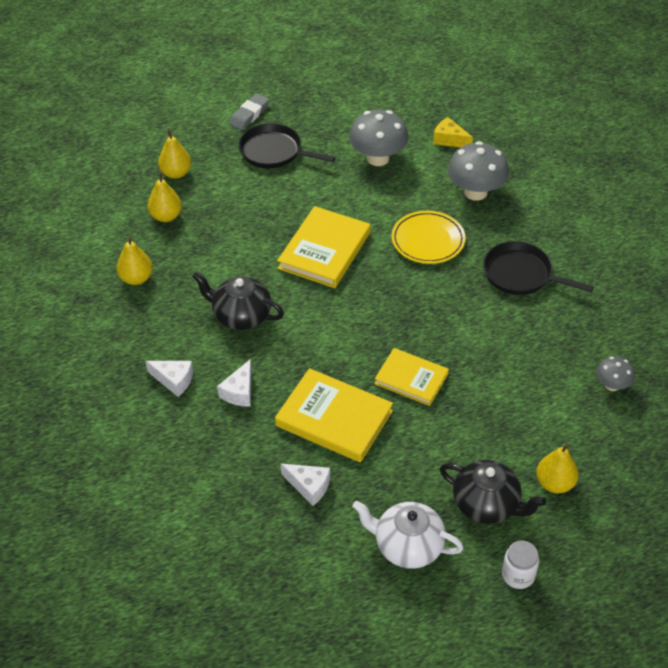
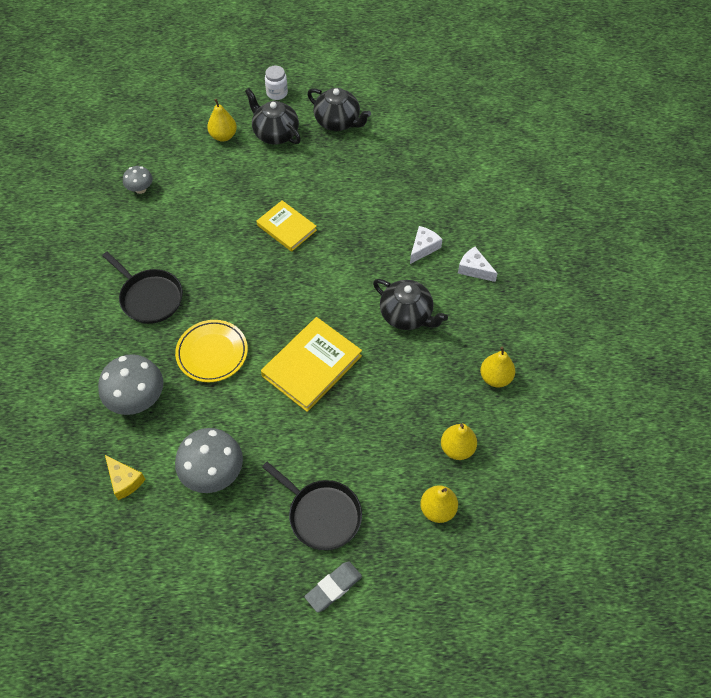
camera: 165 degrees left, 10 degrees up
(309, 486) = (390, 169): white cheese -> none
(334, 418) = (357, 211): yellow book -> none
(407, 546) = (338, 122): white teapot -> black teapot

